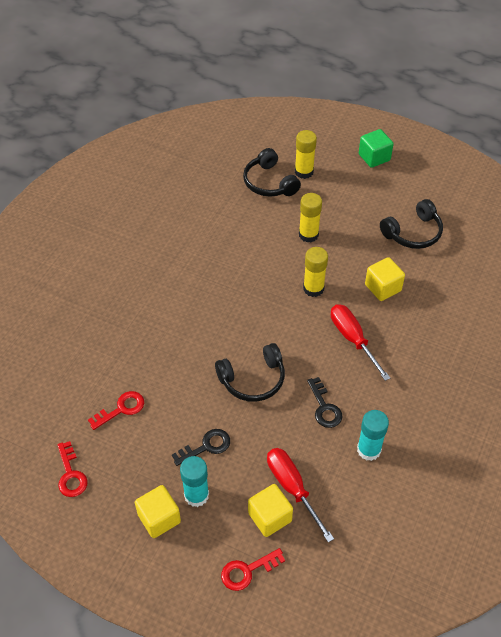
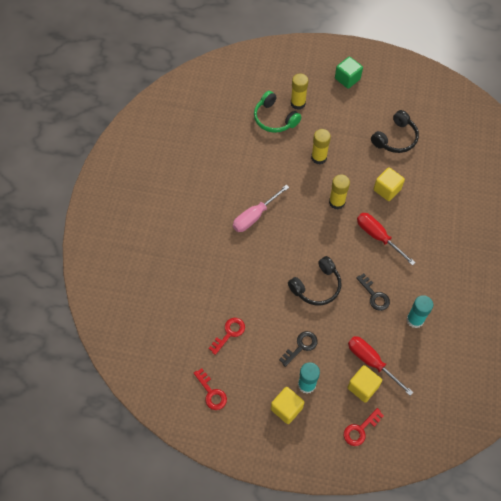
camera: 15 degrees left, 10 degrees up
(205, 283) = (254, 216): none -> pink screwdriver
(269, 182) = (274, 119): black headphones -> green headphones

